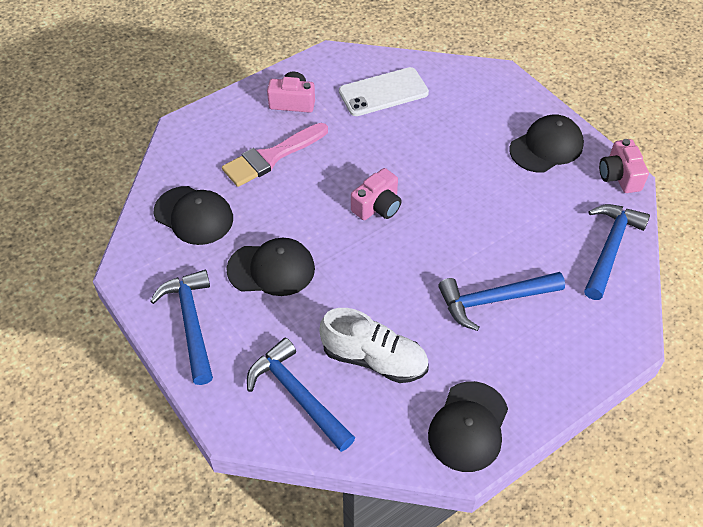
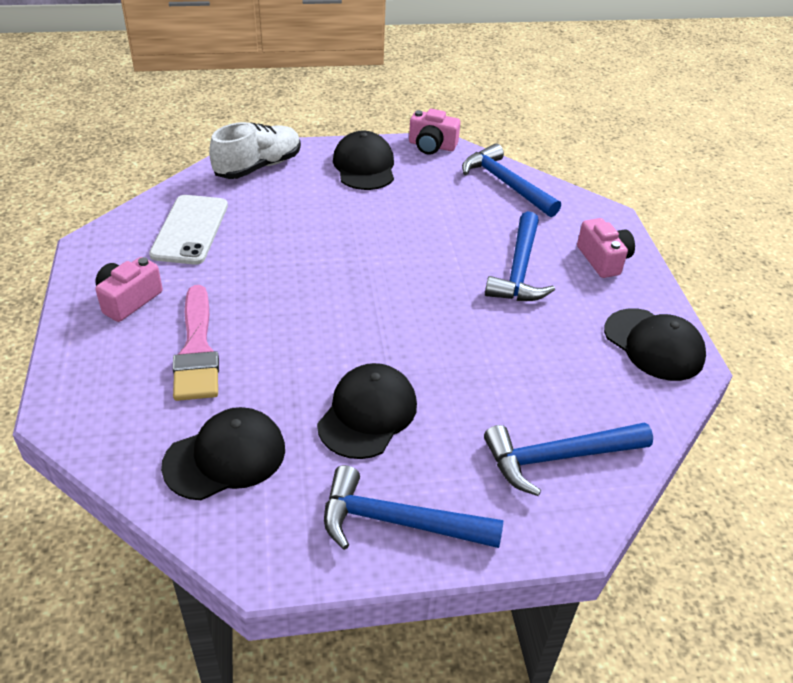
camera: 65 degrees left, 10 degrees down
(374, 359) = (542, 378): white shoe -> white shoe (258, 167)
(377, 206) = (345, 296): pink camera -> pink camera (603, 260)

